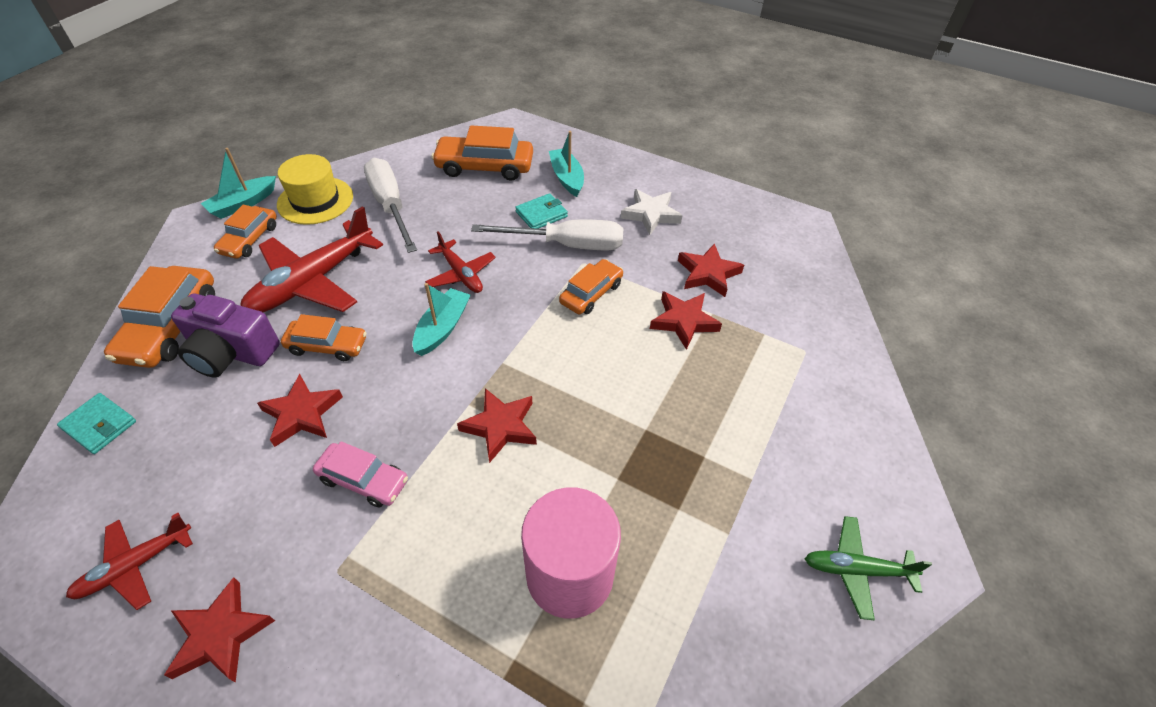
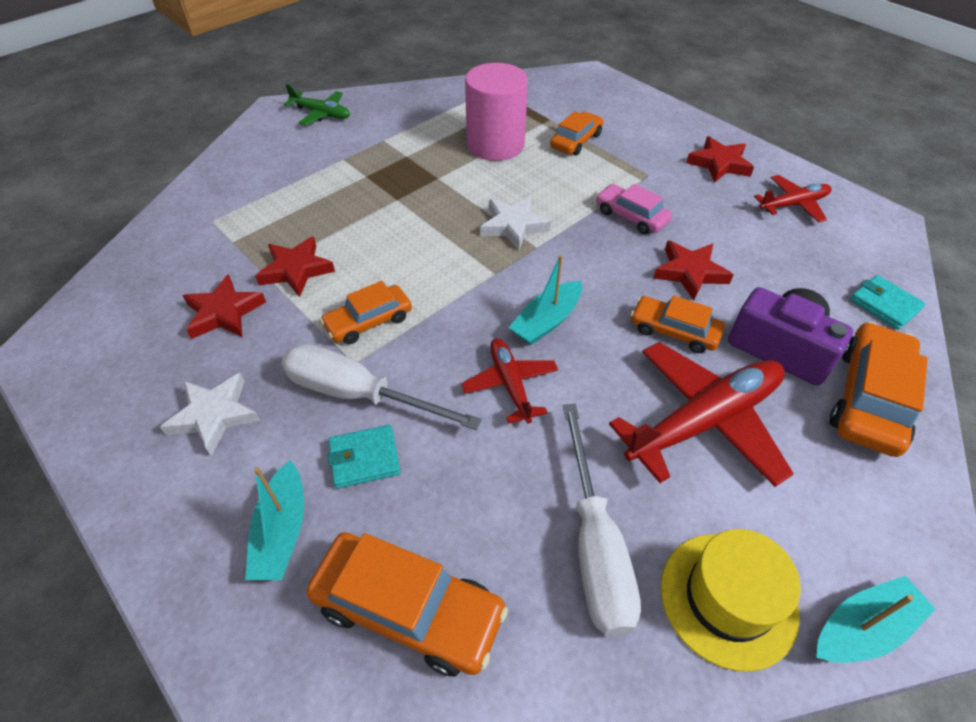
camera: 160 degrees left, 0 degrees up
(249, 239) = (819, 528): orange car -> orange car (576, 141)
(500, 426) = (513, 226): red star -> white star

